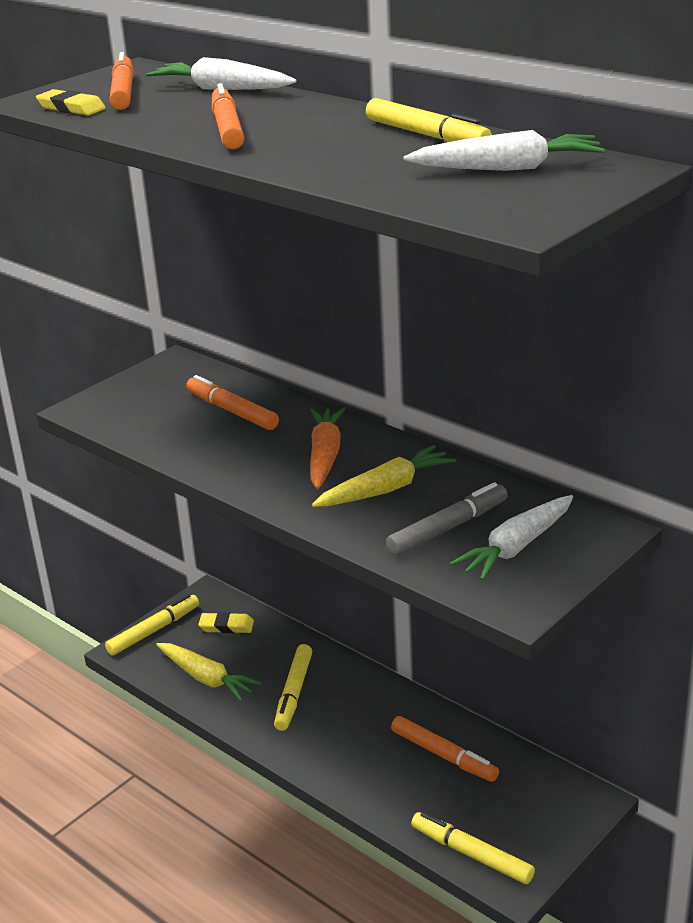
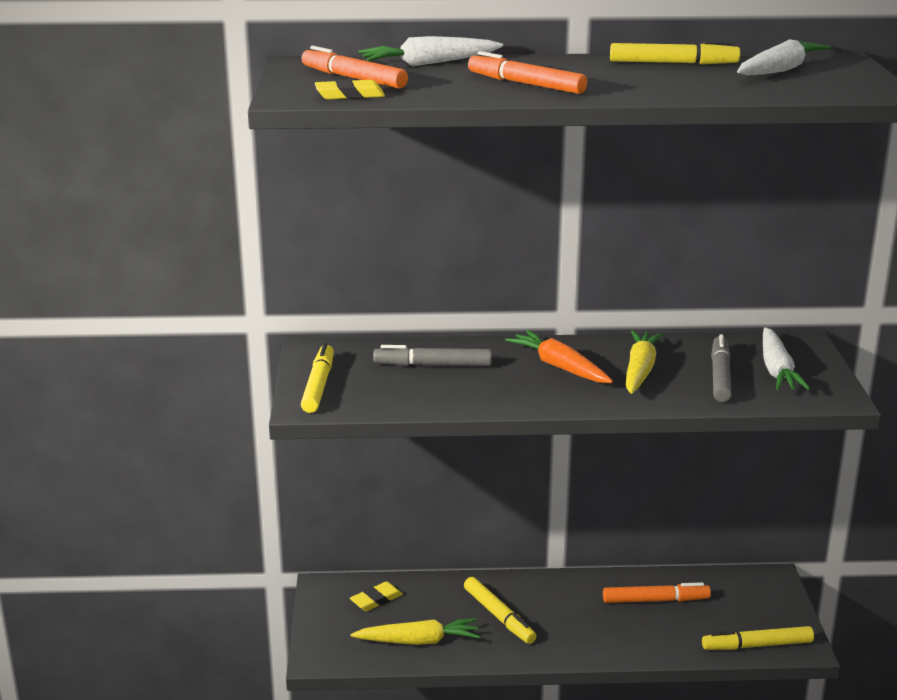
camera: 45 degrees left, 5 degrees down
(154, 631) = (321, 631): yellow marker -> yellow marker (319, 385)
(232, 411) = (433, 365): orange marker -> grey marker

